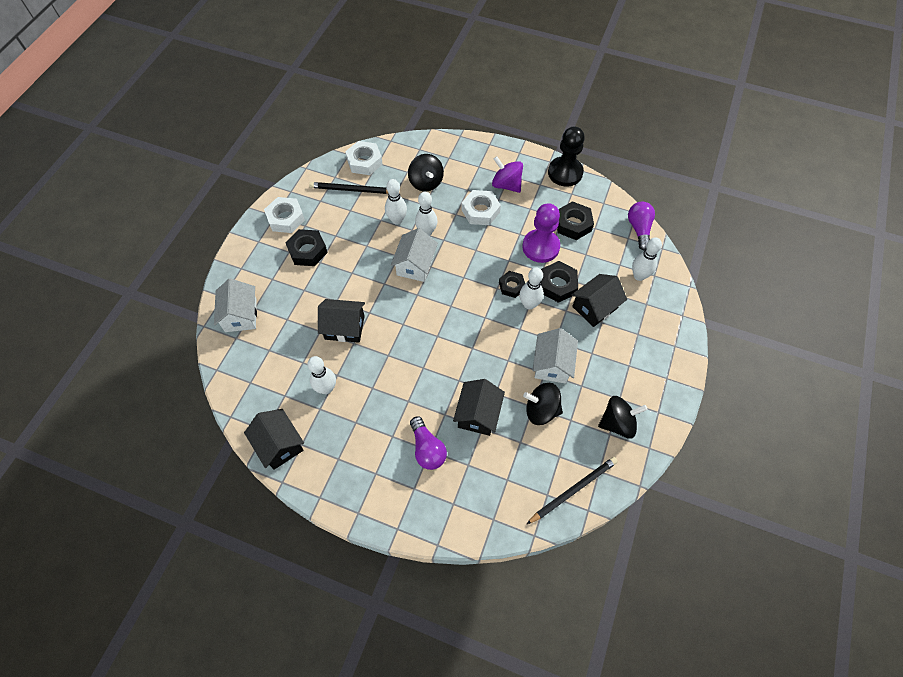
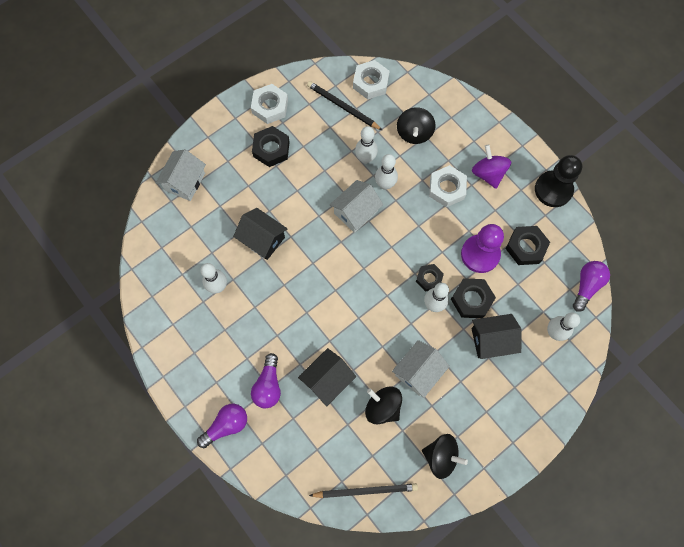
camera: 30 degrees right, 10 degrees up
(279, 444) = (156, 314): black house -> none
(409, 507) = (226, 425): none -> purple light bulb

